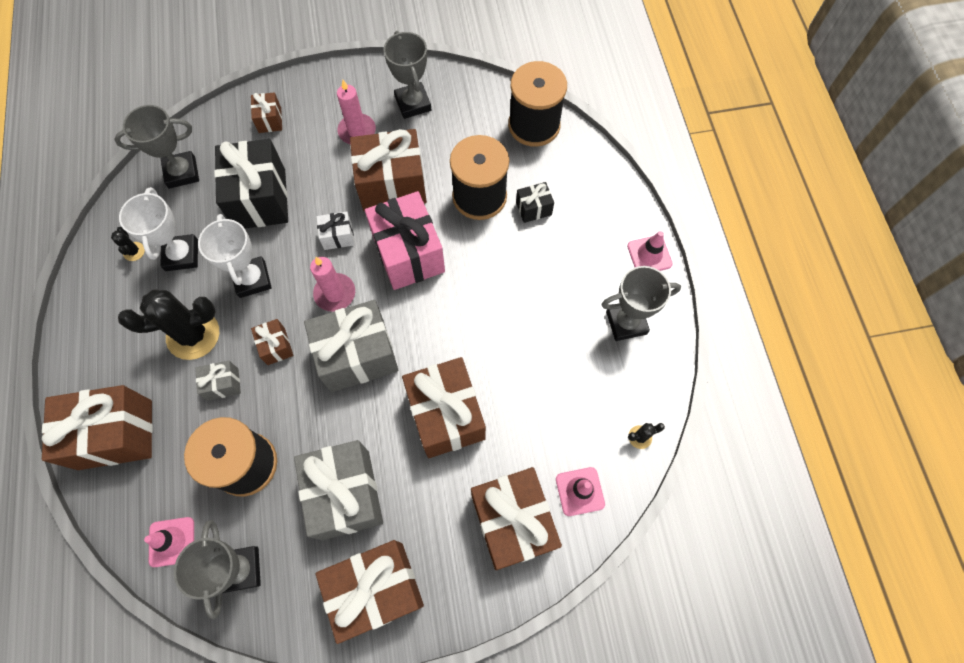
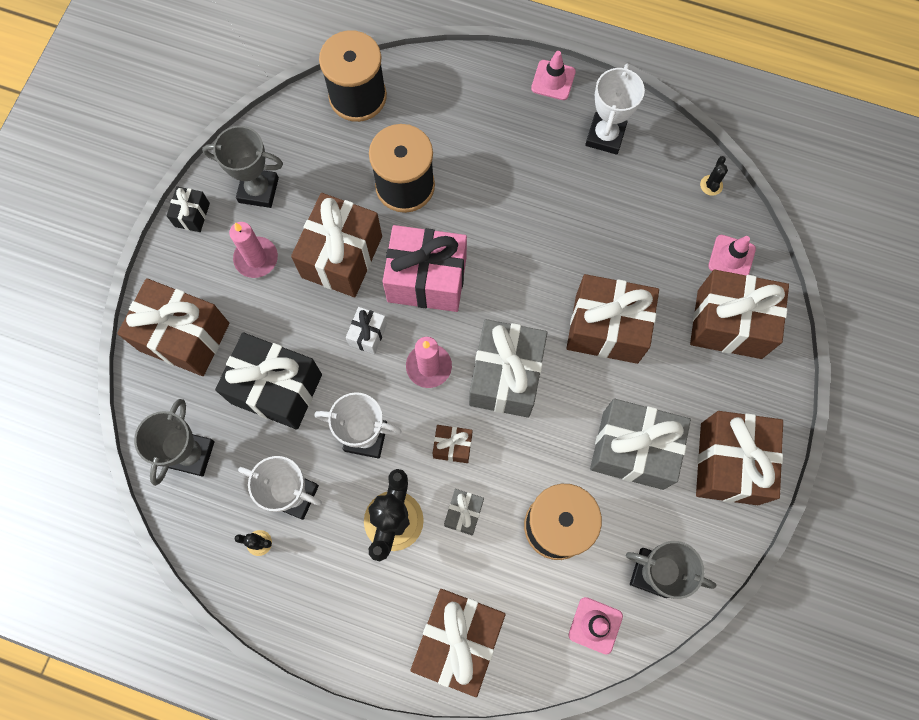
camera: 60 degrees left, 5 degrees up
(270, 120) = (184, 336): brown gift -> brown gift, size x2.14
(533, 208) = (447, 146): black gift -> black gift (192, 215)
(626, 322) = (605, 136): grey trophy -> white trophy

